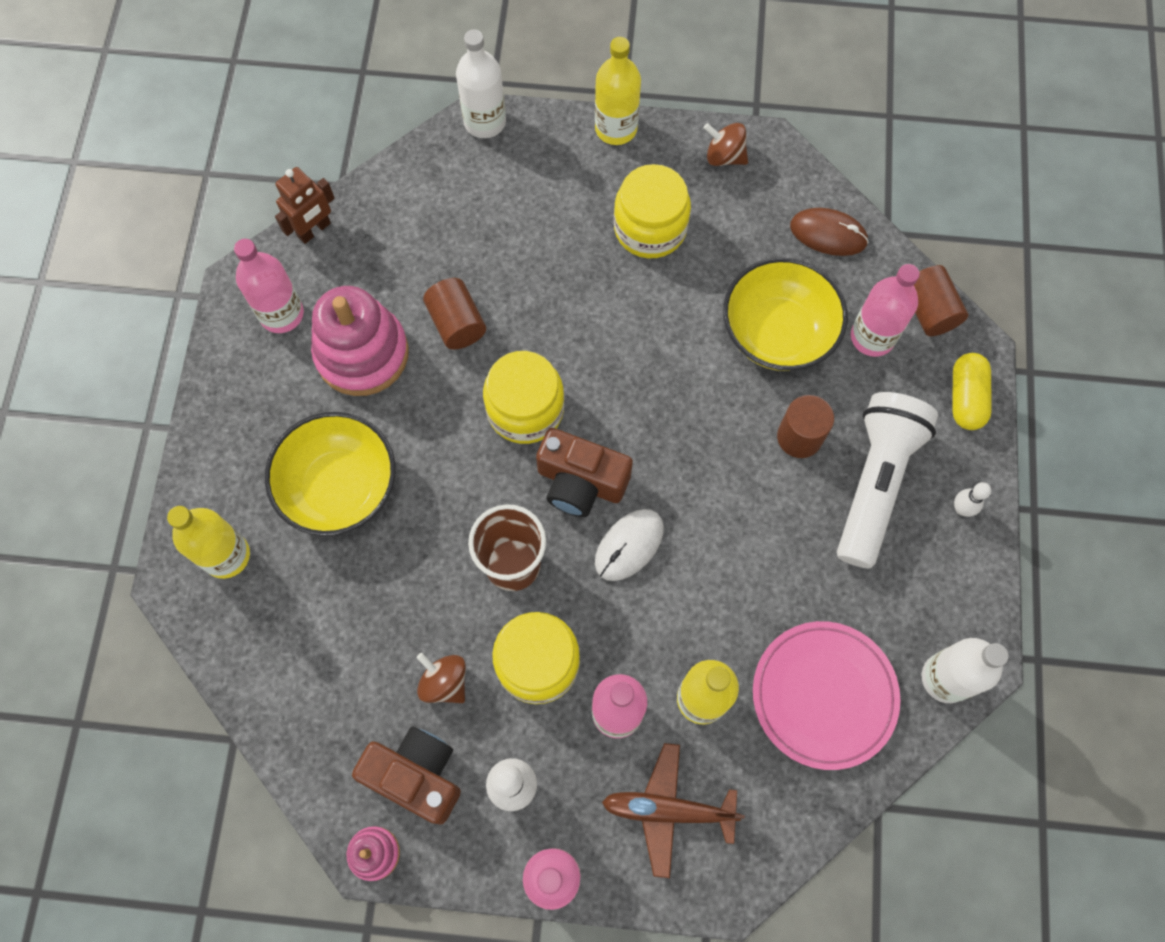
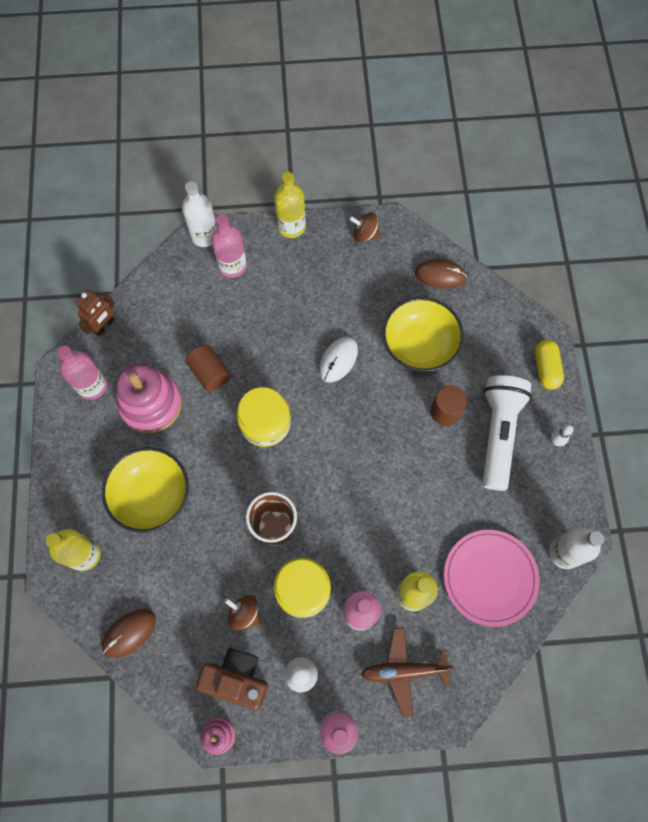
camera: 10 degrees left, 0 degrees up
(271, 680) = (129, 633): none -> brown mouse
(580, 482) = (309, 465): brown camera -> none
(629, 545) = (348, 502): white mouse -> white mouse (338, 360)
(650, 228) = (325, 290): yellow jar -> none
(872, 337) = (480, 338): pink bottle -> pink bottle (232, 266)
(928, 311) = (512, 315): brown cylinder -> none

